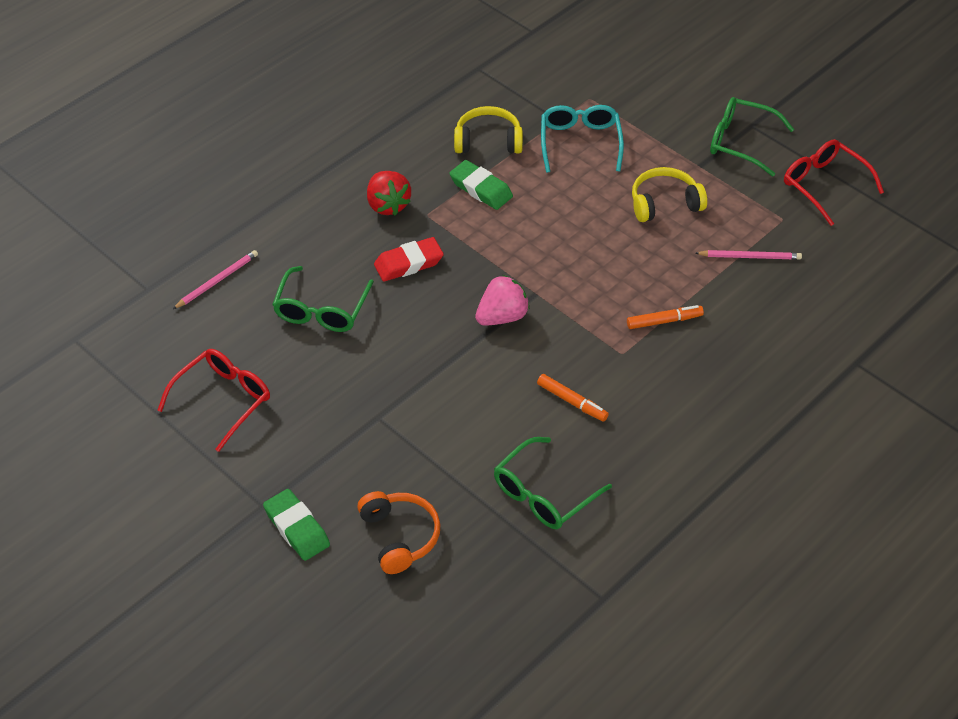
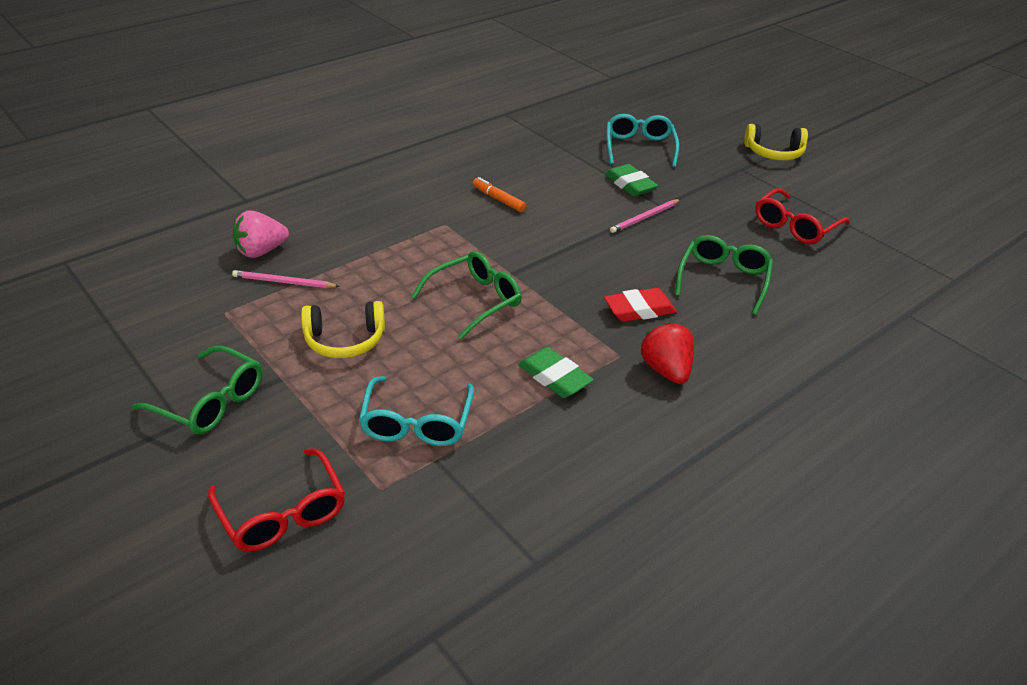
camera: 175 degrees left, 10 degrees down
(217, 281) = (837, 313): pink pencil -> pink pencil (644, 218)
(297, 528) = (714, 157): green eraser -> green eraser (630, 185)
(400, 536) = (639, 147): orange headphones -> turquoise glasses
(488, 141) = (537, 438): yellow headphones -> yellow headphones (774, 153)
(502, 317) = (548, 258): pink strawberry -> pink strawberry (261, 251)
(543, 494) = (533, 156): green glasses -> green glasses (475, 300)
(664, 321) = (397, 241): orange marker -> none
(824, 185) = (150, 341): red glasses -> red glasses (282, 513)

